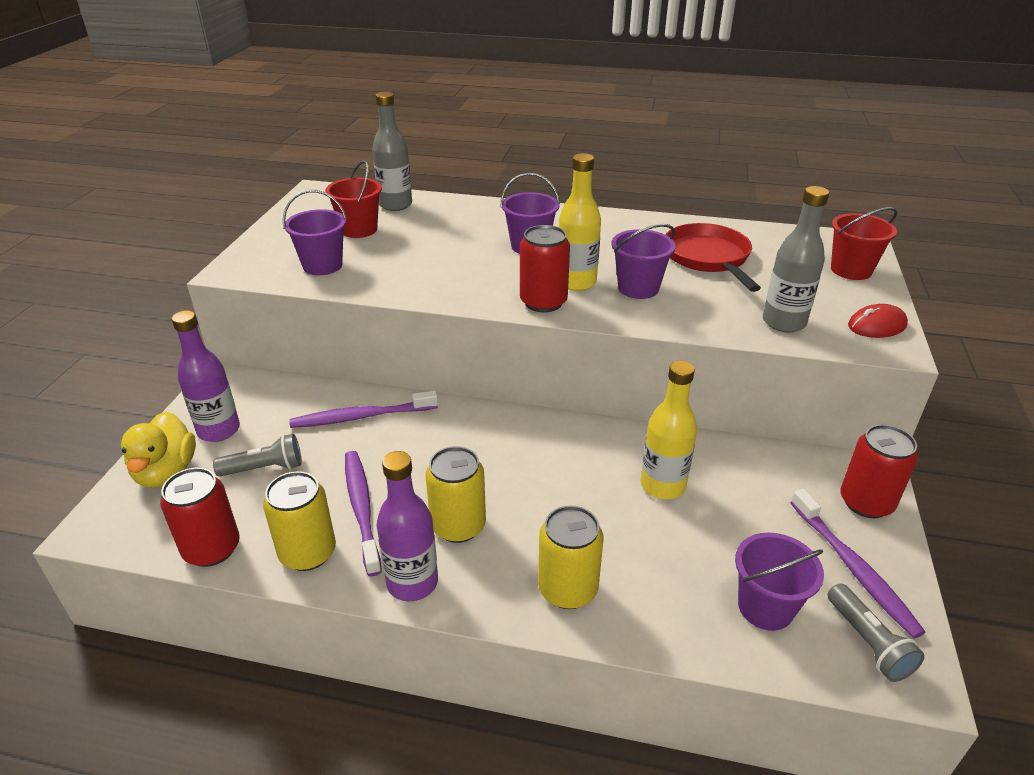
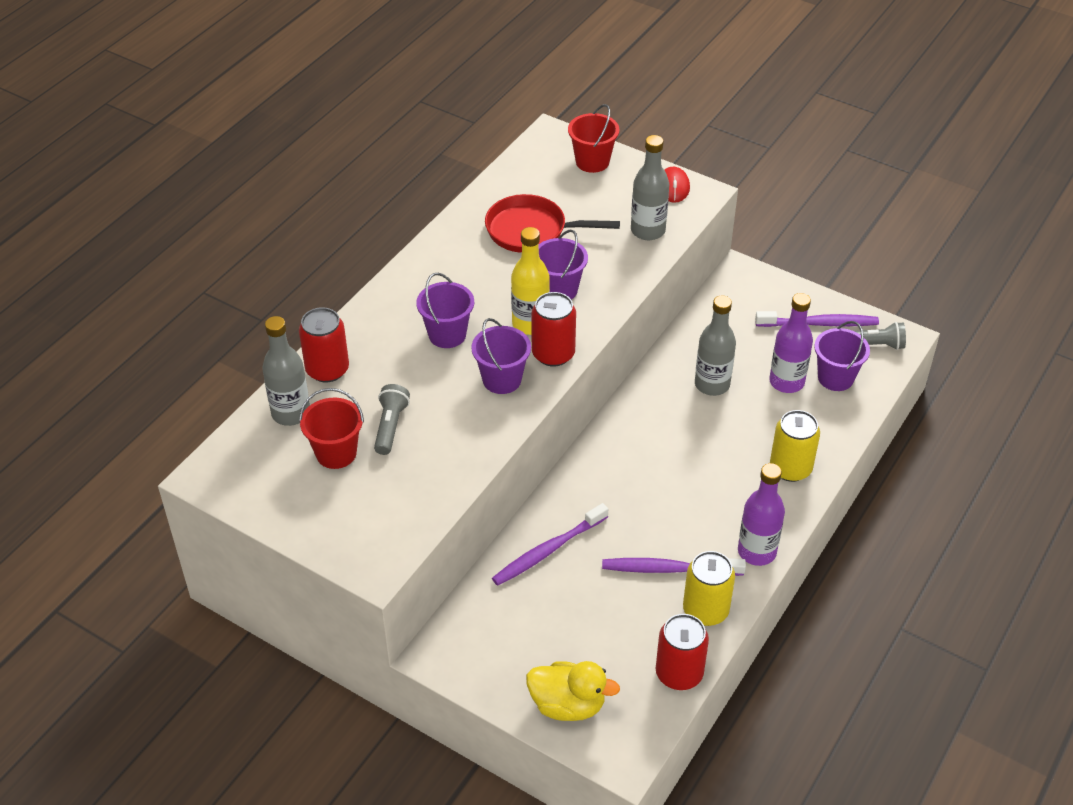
camera: 70 degrees left, 10 degrees up
(219, 430) = (521, 662): purple bottle -> purple bottle (786, 382)
(264, 468) = (592, 630): grey flashlight -> grey flashlight (390, 426)
(322, 265) = (404, 493): purple bucket -> purple bucket (502, 379)
(361, 417) = (548, 551): purple toothbrush -> purple toothbrush turned 45 degrees clockwise
(458, 526) = (710, 513): yellow can -> none
(662, 485) = (712, 384): yellow bottle -> grey bottle
(866, 502) = (767, 290): red can -> red can (327, 369)

